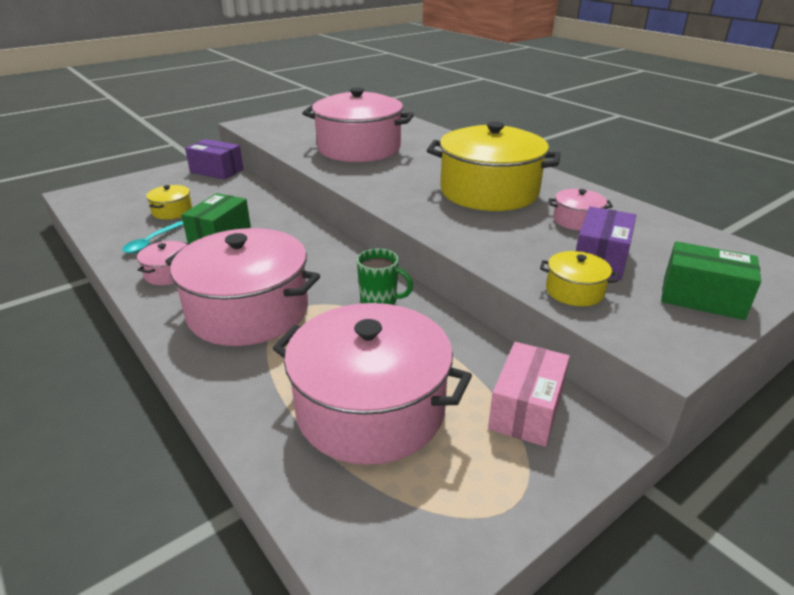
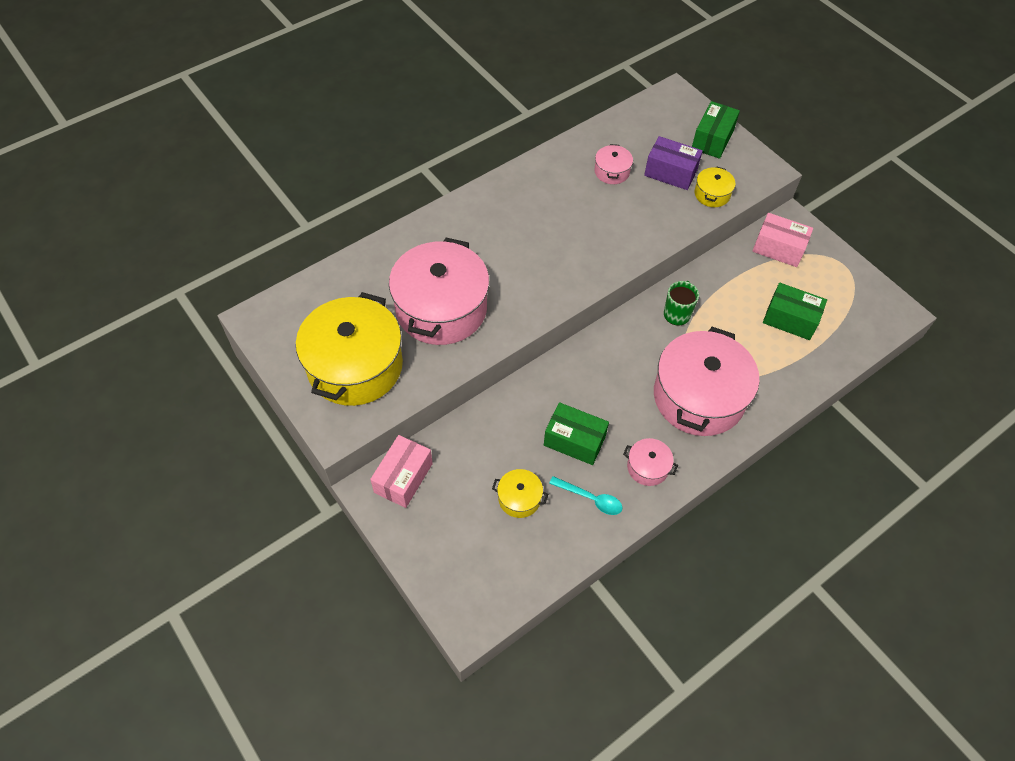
camera: 90 degrees left, 25 degrees up
(216, 171) = (403, 478): purple box -> pink box
(370, 409) = (790, 319): pink pot -> green box
(489, 191) = (557, 215): yellow pot -> yellow pot (355, 366)

